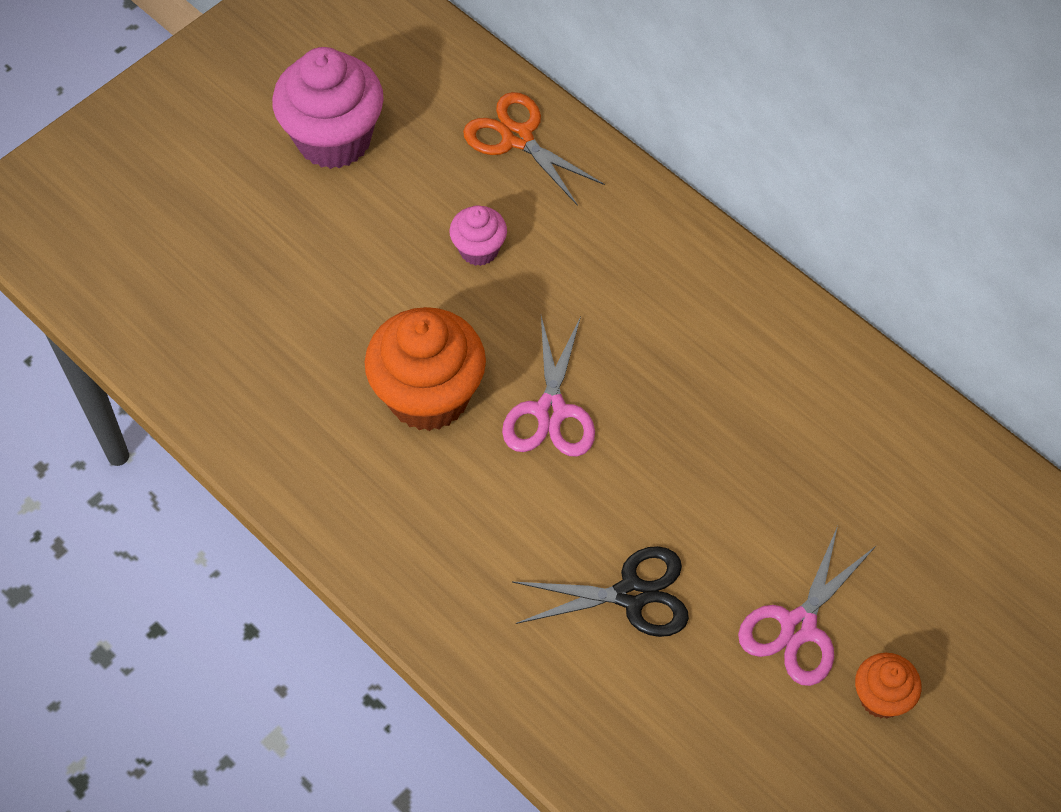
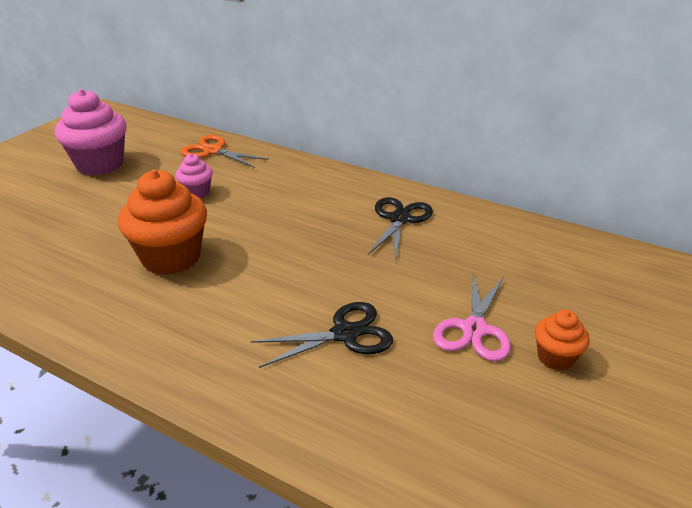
camera: 15 degrees left, 25 degrees down
(550, 411) = (259, 252): pink scissors -> none
(773, 385) = (400, 219): none -> black scissors

